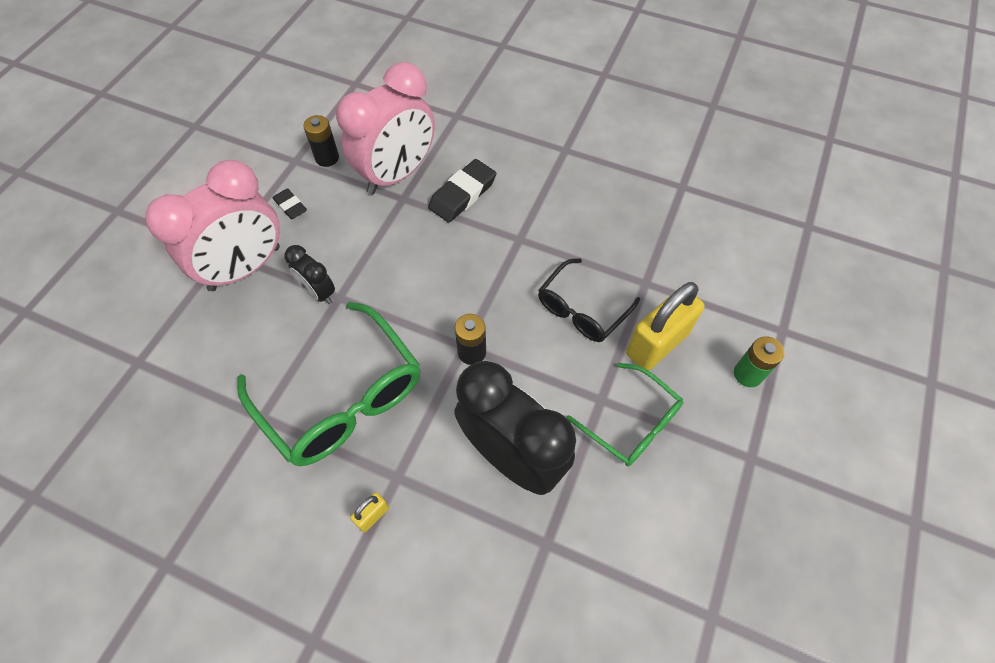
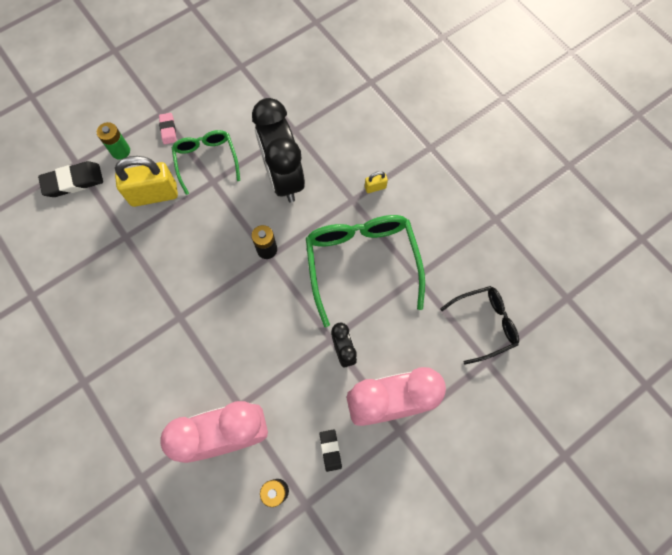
camera: 150 degrees left, 10 degrees up
(462, 194) = (192, 382): black eraser -> black eraser (73, 181)
(582, 309) = (179, 240): black glasses -> black glasses (484, 324)
(718, 438) = (168, 130): none -> pink eraser

